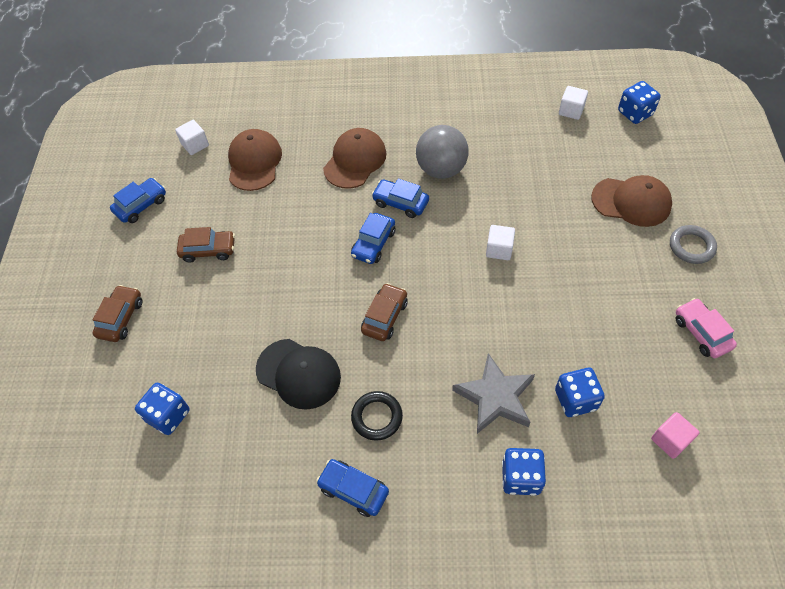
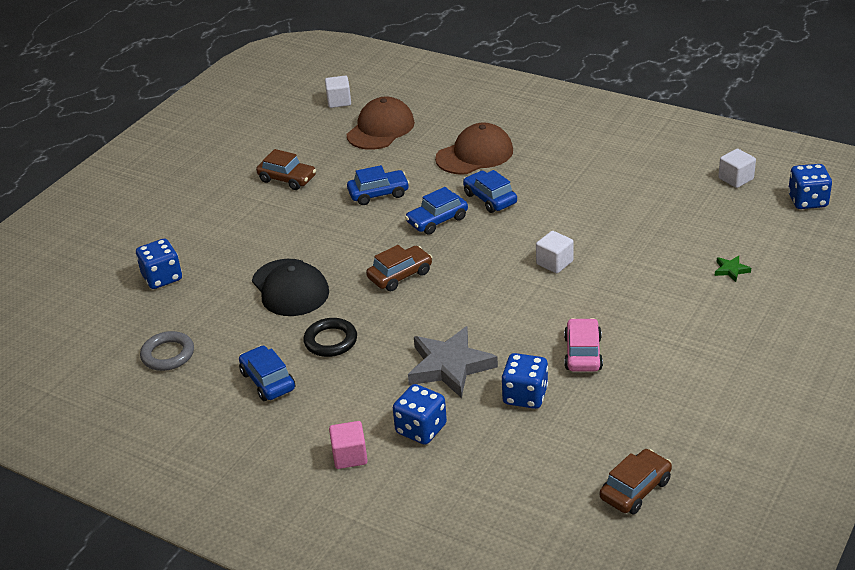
camera: 30 degrees right, 20 degrees down
(121, 318) = (178, 202): brown car -> brown car (635, 489)
(141, 205) = (257, 131): blue car -> blue car (378, 194)
(441, 169) = (553, 185): grey ball -> none
(631, 202) = (731, 270): brown cap -> green star
(670, 440) = (591, 459): pink cube -> pink cube (350, 456)
(691, 246) = (763, 325): grey ring -> grey ring (168, 354)
(701, 333) = (706, 394): pink car -> pink car (583, 353)

